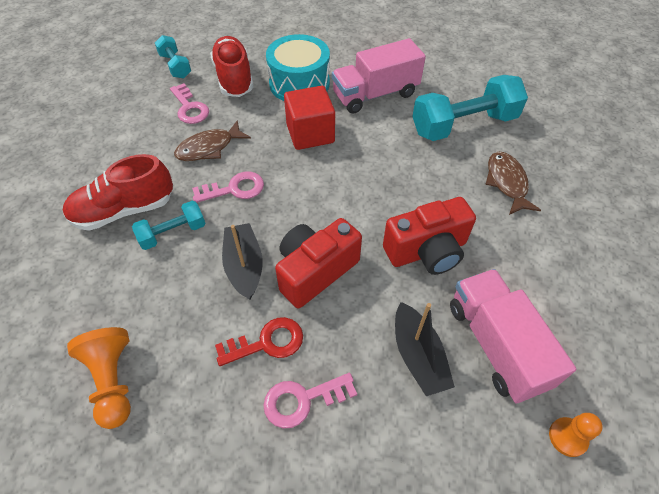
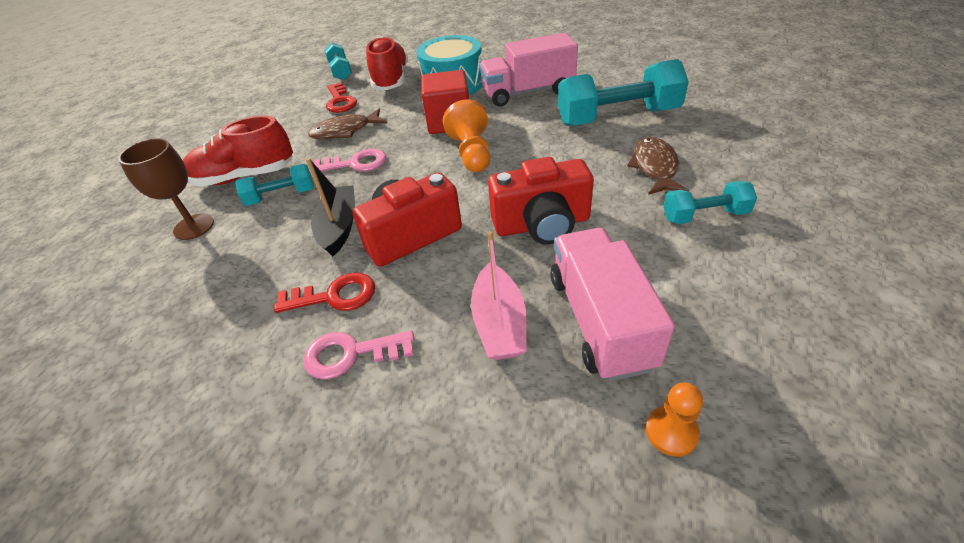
camera: 15 degrees right, 10 degrees down
(96, 276) = (194, 227): none -> brown goblet
(113, 381) = (166, 316): orange pawn -> orange pawn (472, 153)
(190, 108) = (340, 101): pink key -> red key
(418, 356) = (499, 323): black boat -> pink boat
(555, 233) = (704, 215): none -> turquoise dumbbell

